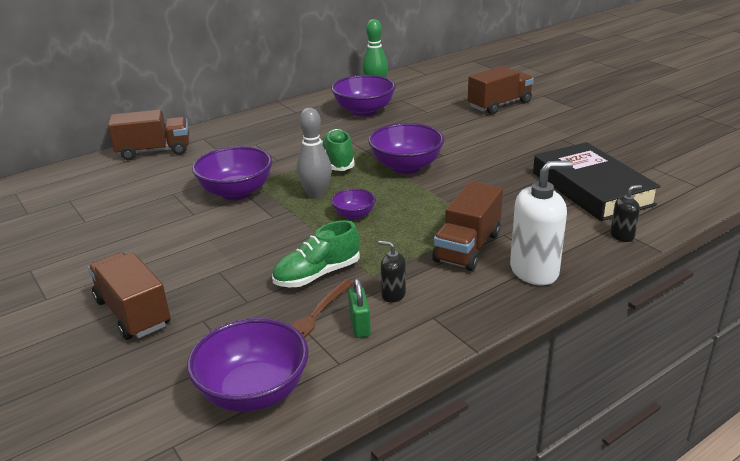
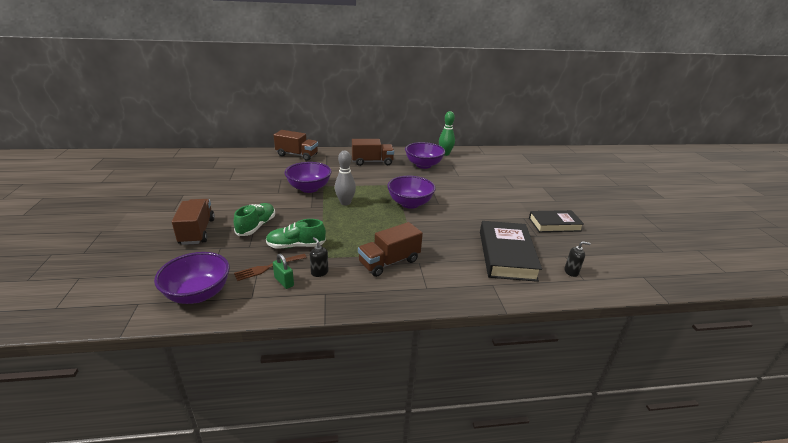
camera: 25 degrees right, 0 degrees up
(338, 161) = (378, 188): green shoe -> green shoe (256, 226)
(354, 215) = (351, 221): purple bowl -> none
(360, 325) = (284, 282): green padlock -> green padlock turned 60 degrees counterclockwise
(499, 105) = (507, 185): brown truck -> brown truck (372, 162)
(534, 271) = (411, 291): white soap dispenser -> none
(603, 135) = (554, 224): none -> black book
(622, 236) = (491, 292): black soap dispenser -> black soap dispenser (571, 272)

